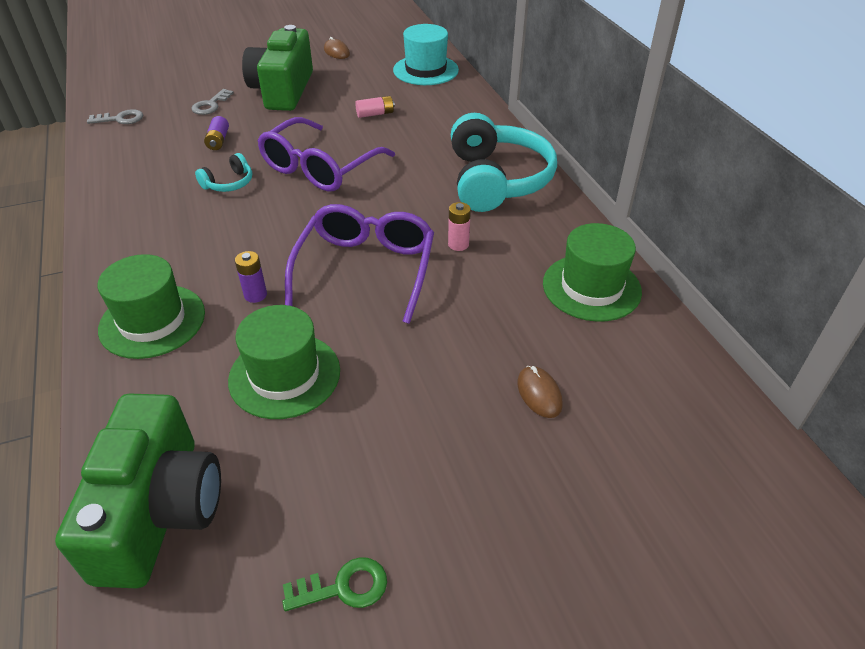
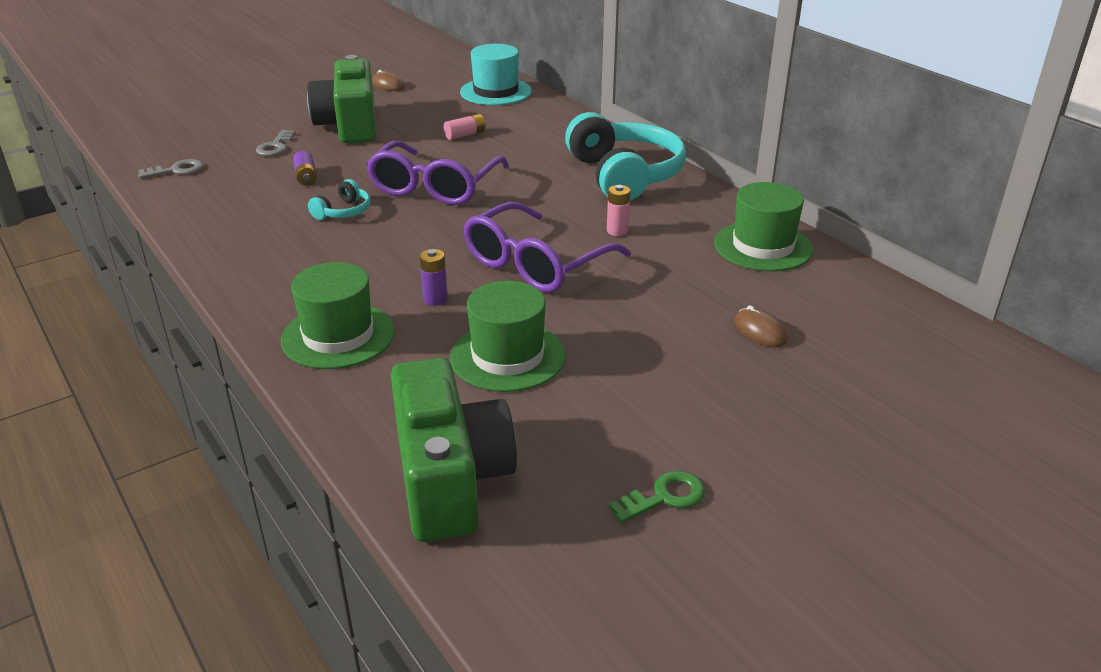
camera: 15 degrees left, 10 degrees down
(365, 270) = (536, 263): purple glasses -> purple glasses turned 135 degrees counterclockwise

